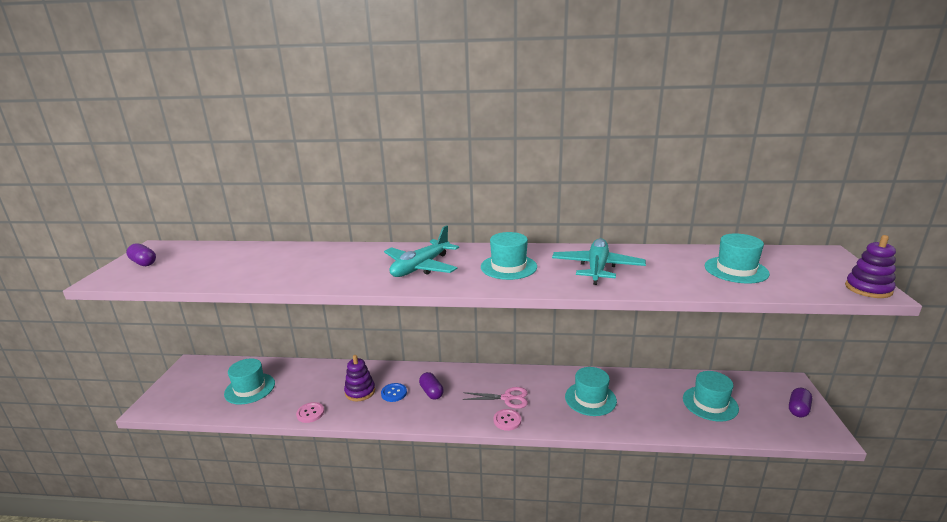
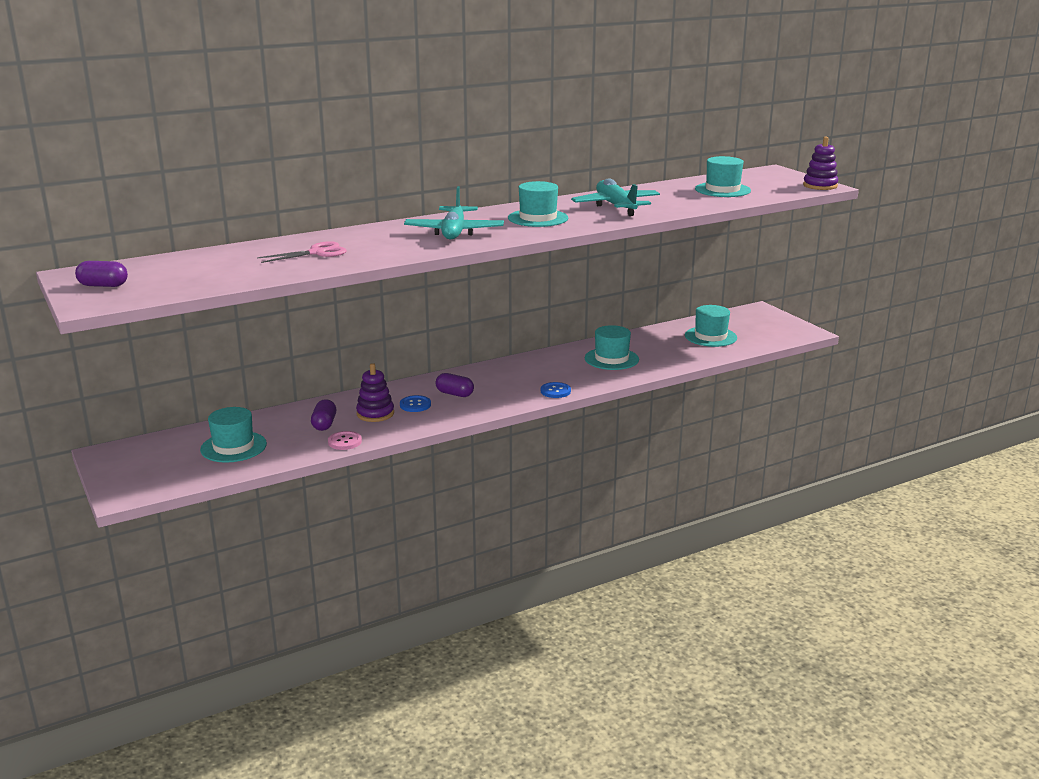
camera: 35 degrees left, 0 degrees up
(507, 398) = (536, 378): pink scissors -> pink scissors (317, 253)
(507, 420) = (555, 391): pink button -> blue button
(798, 409) = (776, 323): purple capsule -> purple capsule (324, 424)

